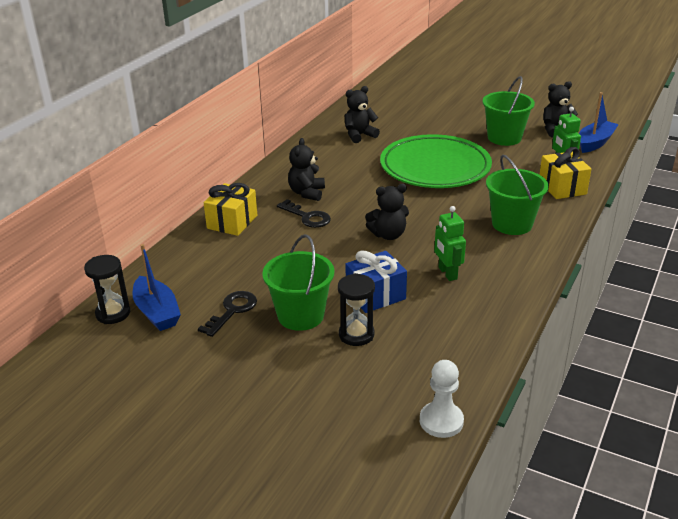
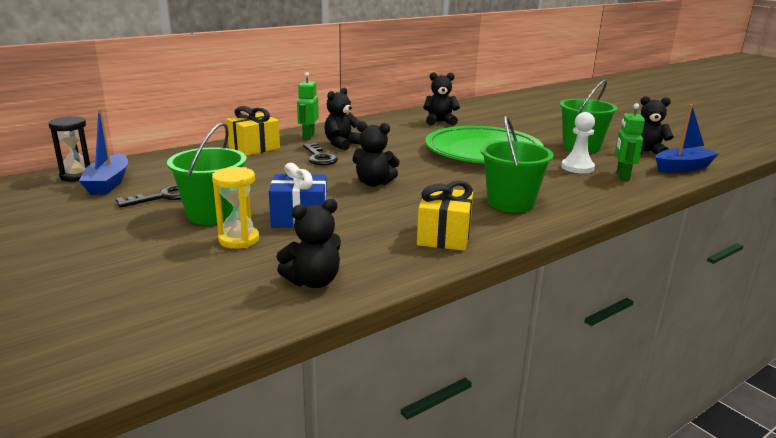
camera: 25 degrees right, 10 degrees down
(356, 335) = (239, 240): black hourglass -> yellow hourglass
(441, 421) = (213, 330): white pawn -> white pawn (577, 167)
(447, 273) = (392, 221): green robot -> green robot (308, 136)
(457, 353) = (313, 281): none -> black teddy bear
(562, 187) = (603, 190): yellow gift -> yellow gift (444, 236)

